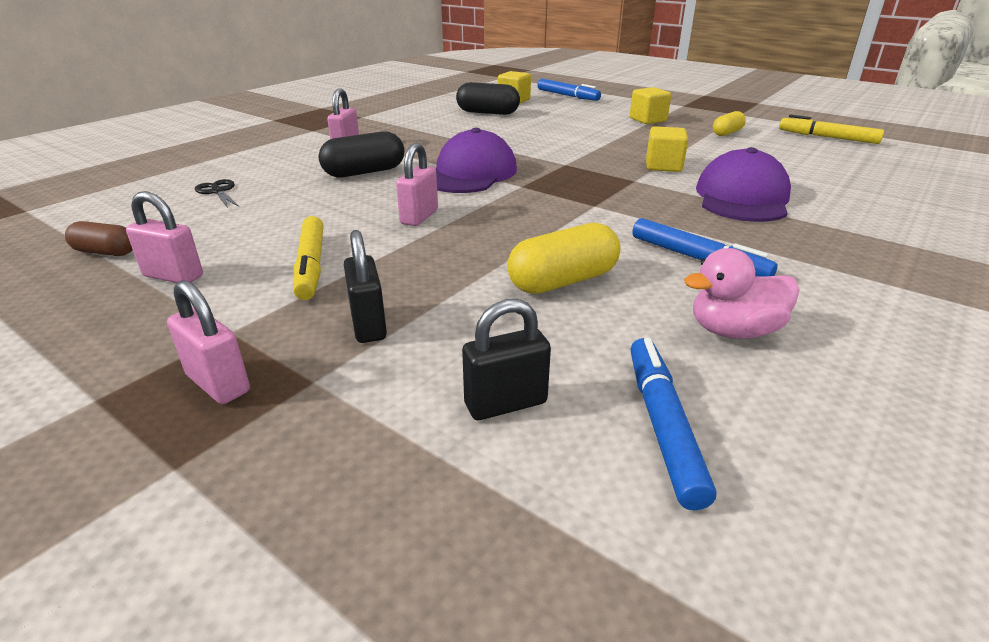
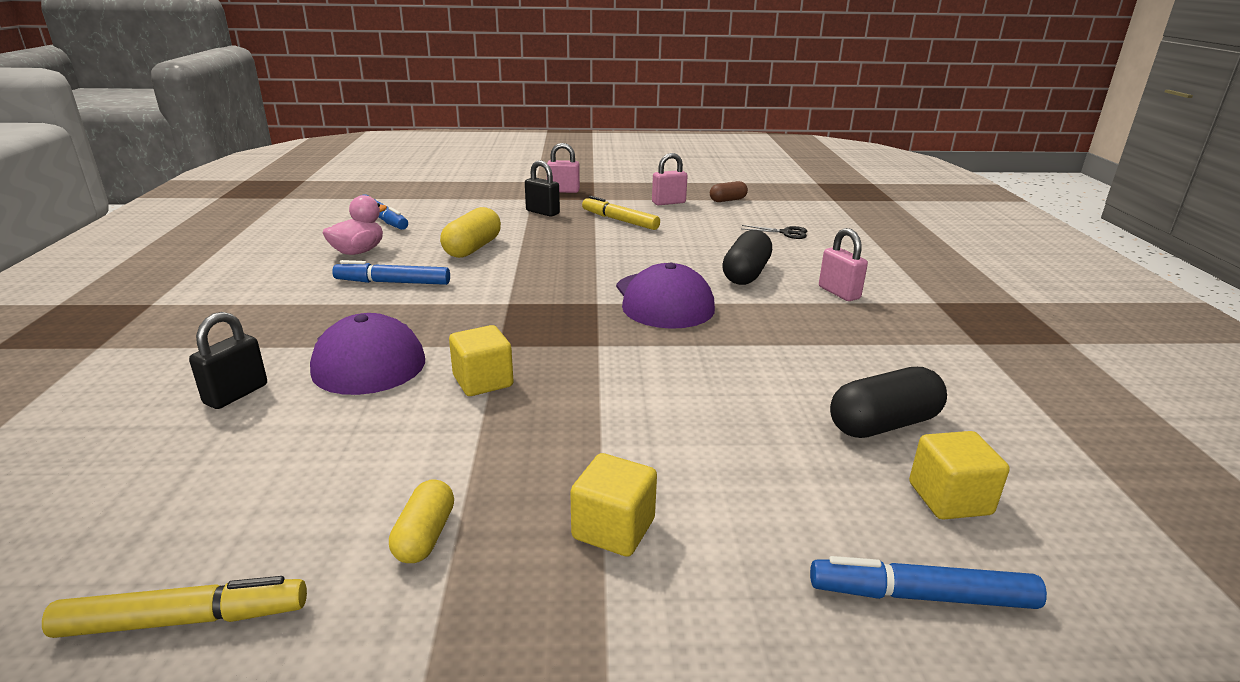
camera: 140 degrees right, 5 degrees down
(419, 217) = (621, 256): pink padlock -> none
(505, 403) = (450, 210): black padlock -> black padlock (236, 394)

